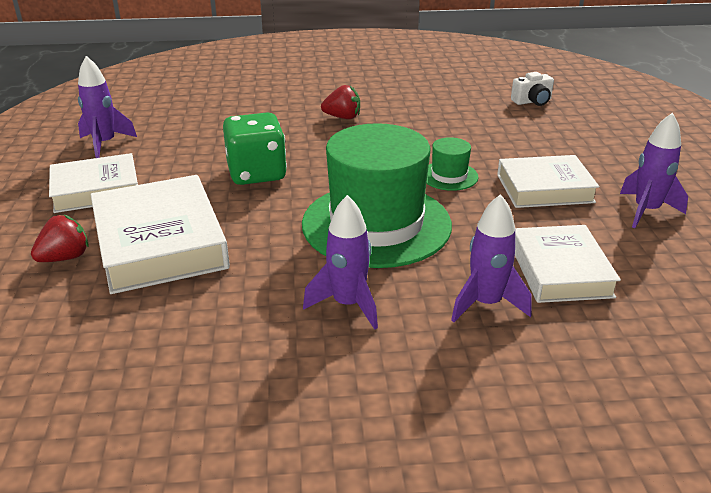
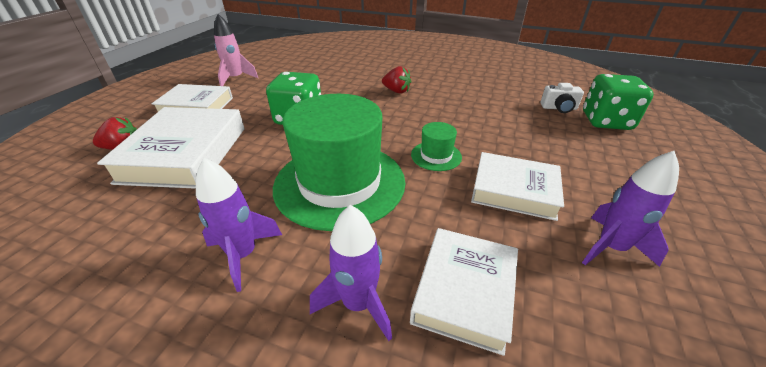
camera: 25 degrees right, 5 degrees up
(105, 144) = (236, 79): purple rocket -> pink rocket
(584, 106) = (606, 121): none -> green dice

